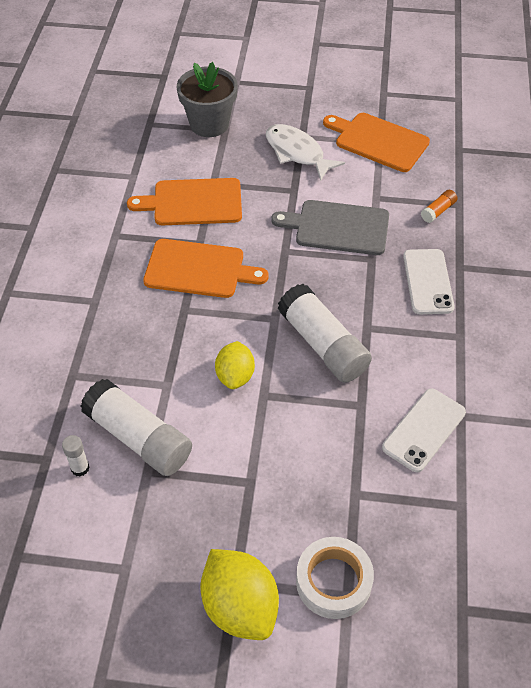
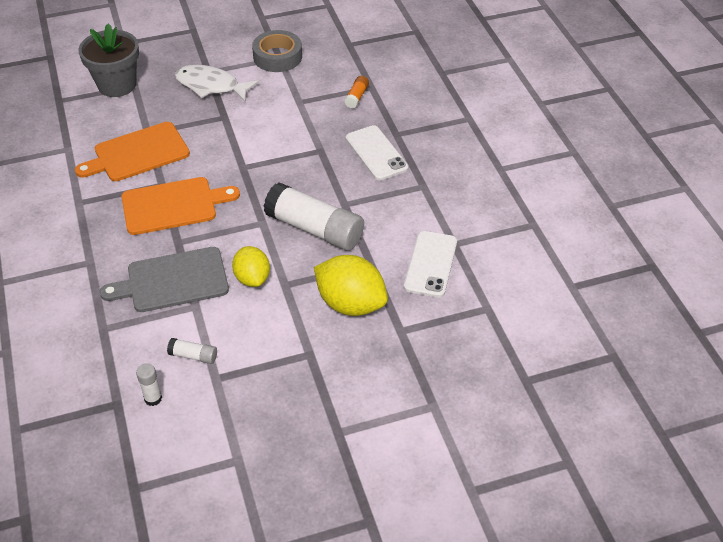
camera: 25 degrees left, 5 degrees down
(138, 438) = (193, 356): white glue stick -> white glue stick, size x0.43
(240, 606) = (351, 448): yellow lemon -> yellow lemon (350, 304)
(333, 581) = (417, 400): white tape -> none
(337, 227) = (279, 135): grey cutting board -> grey cutting board (173, 281)
(378, 141) = (277, 57): orange cutting board -> grey tape

